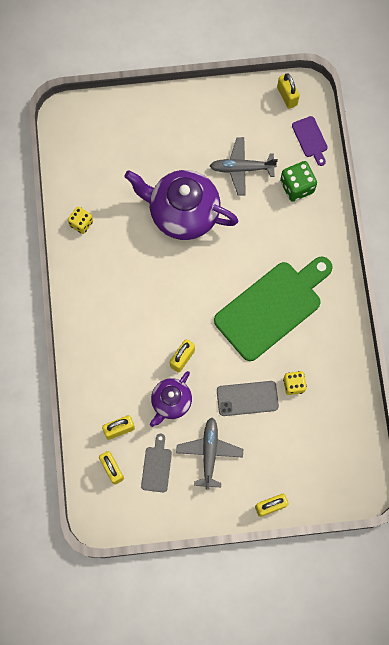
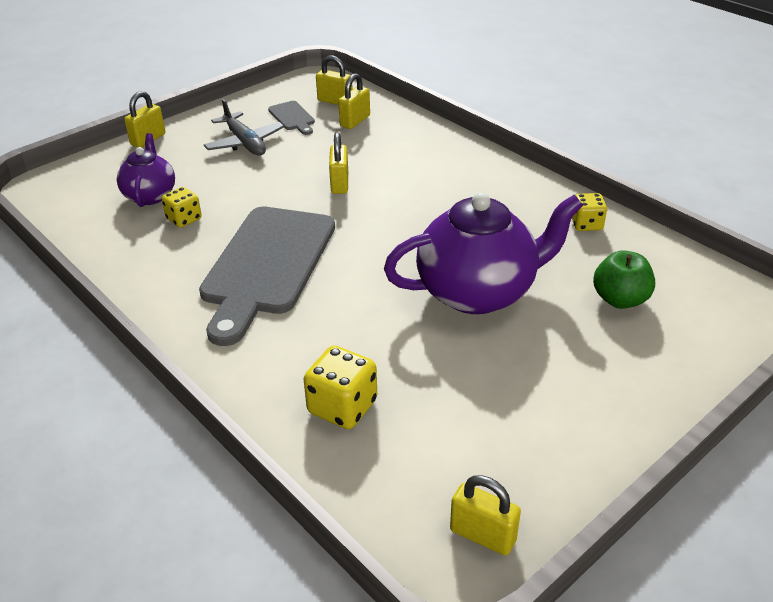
camera: 145 degrees right, 35 degrees down
(122, 163) = (620, 299): none -> green apple
(171, 402) = (320, 154): purple teapot -> purple teapot (150, 195)
(241, 168) = (452, 382): grey plane -> none
(247, 398) = (234, 188): grey phone -> none
(272, 307) = (266, 265): green cutting board -> grey cutting board
(297, 187) = (342, 407): green dice -> yellow dice
(310, 139) = (377, 488): purple cutting board -> none

